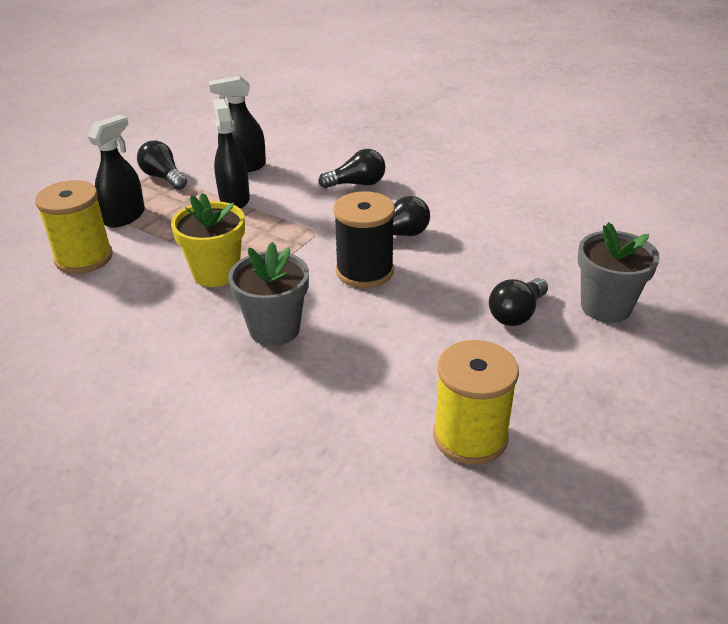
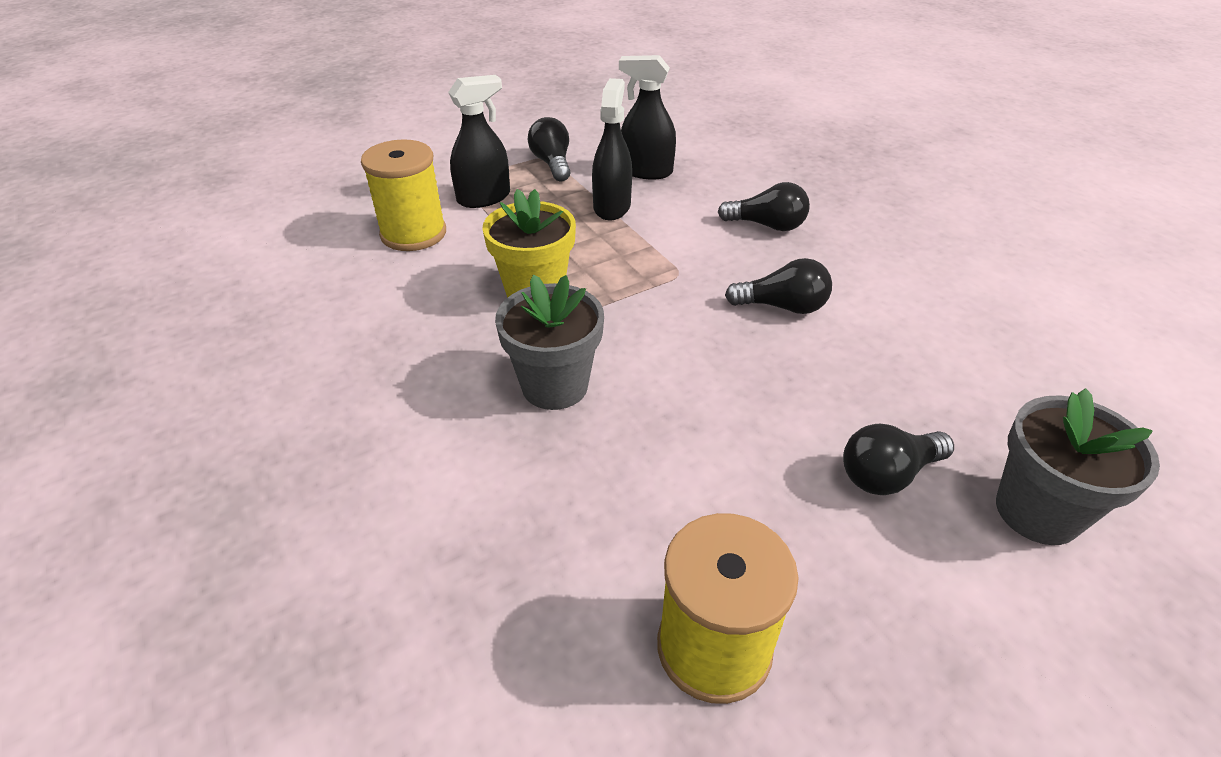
camera: 25 degrees right, 5 degrees up
(364, 271) = (710, 343): black spool -> none

